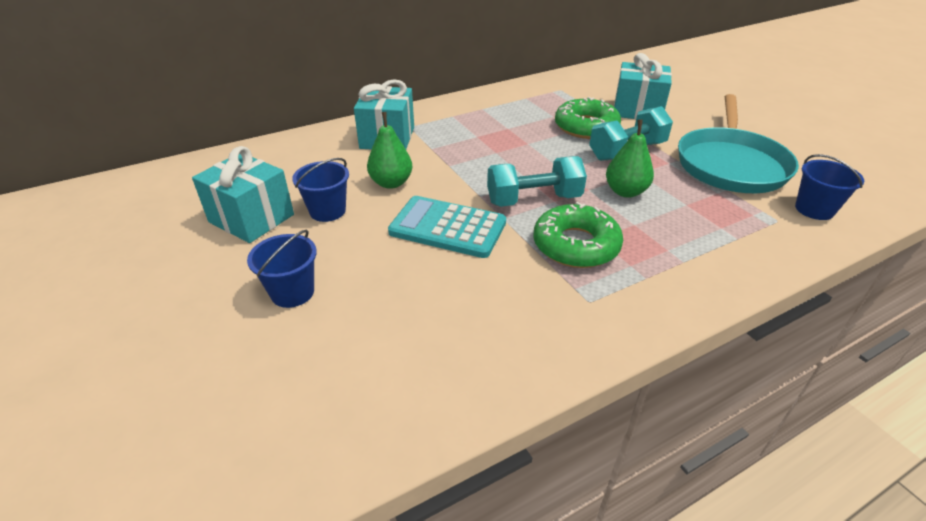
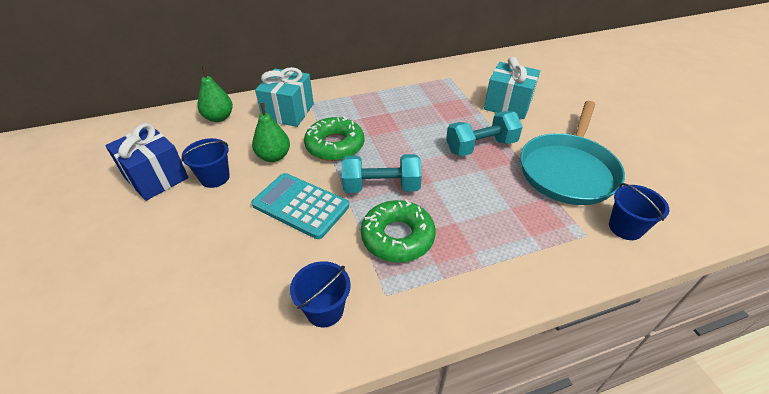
camera: 10 degrees right, 5 degrees up
(251, 218) = (156, 177): turquoise gift -> blue gift
(292, 292) = (159, 251): blue bucket -> blue bucket (325, 310)
(586, 127) = (455, 118): green donut -> green donut (335, 145)
(625, 191) = (462, 188): green pear -> green pear (219, 118)

